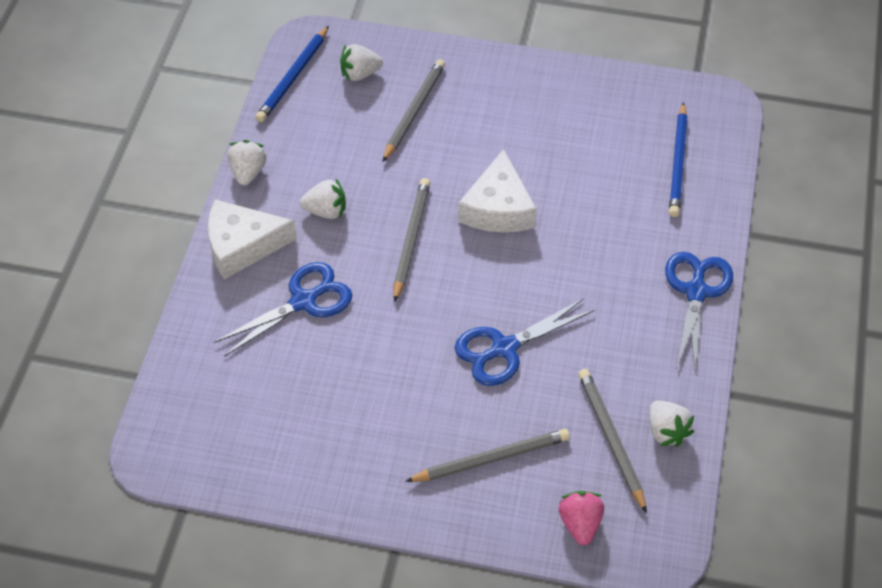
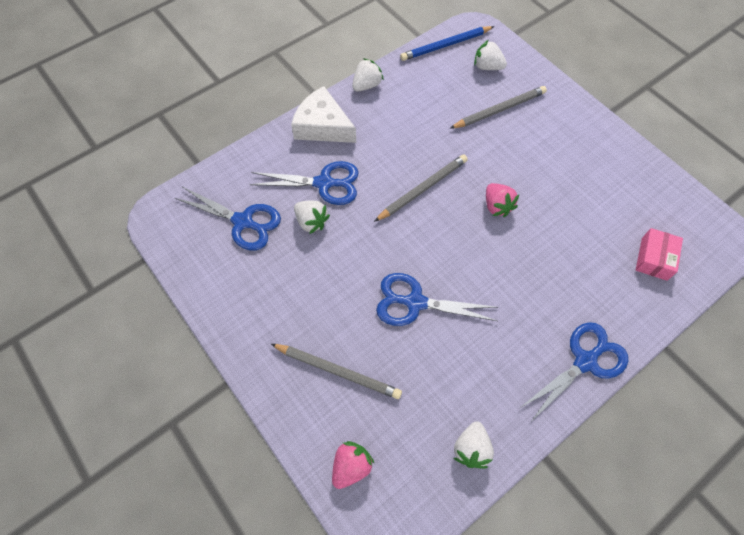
camera: 40 degrees right, 10 degrees up
(255, 396) = (243, 222): none -> blue scissors
(326, 211) = (389, 137): white strawberry -> white strawberry (311, 222)
(498, 208) = (497, 206): white cheese -> pink strawberry
(611, 439) = (427, 422): grey pencil -> none
(678, 163) = (654, 259): blue pencil -> pink box

